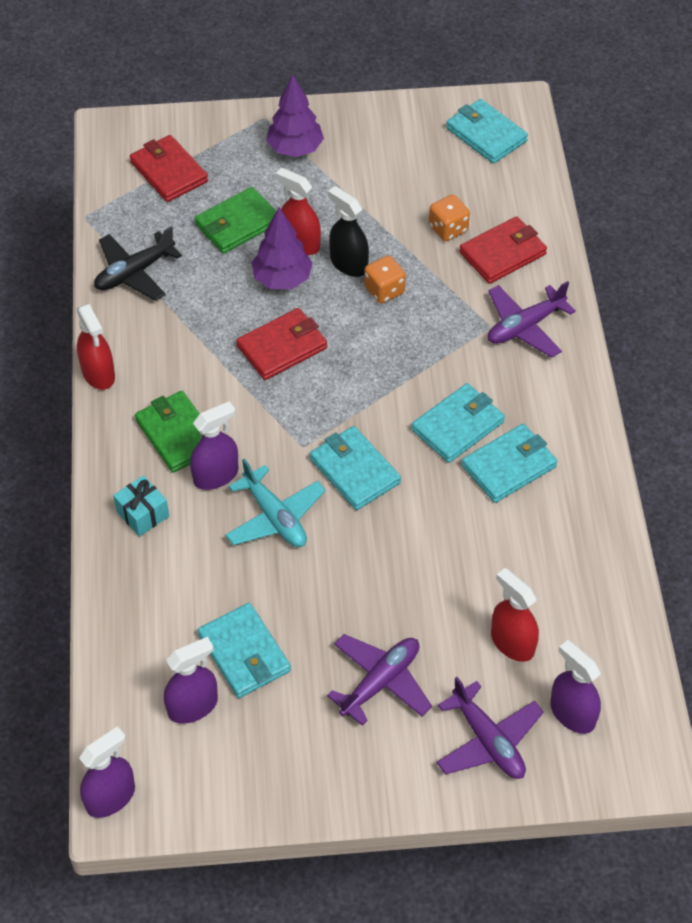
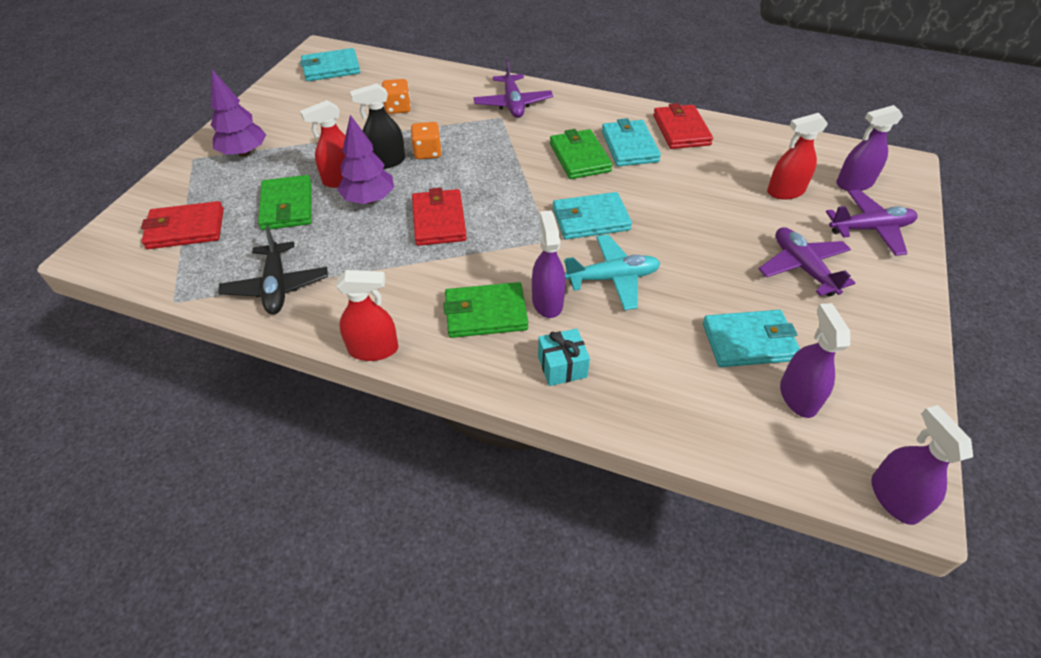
camera: 65 degrees left, 5 degrees down
(458, 426) = (580, 157): turquoise wallet -> green wallet
(503, 253) = (442, 93): red wallet -> red wallet (681, 130)

